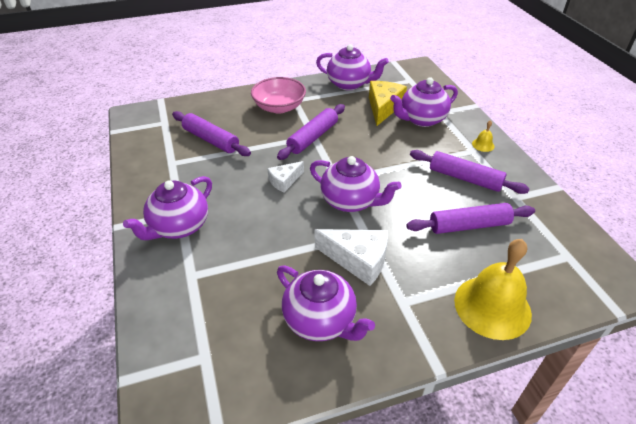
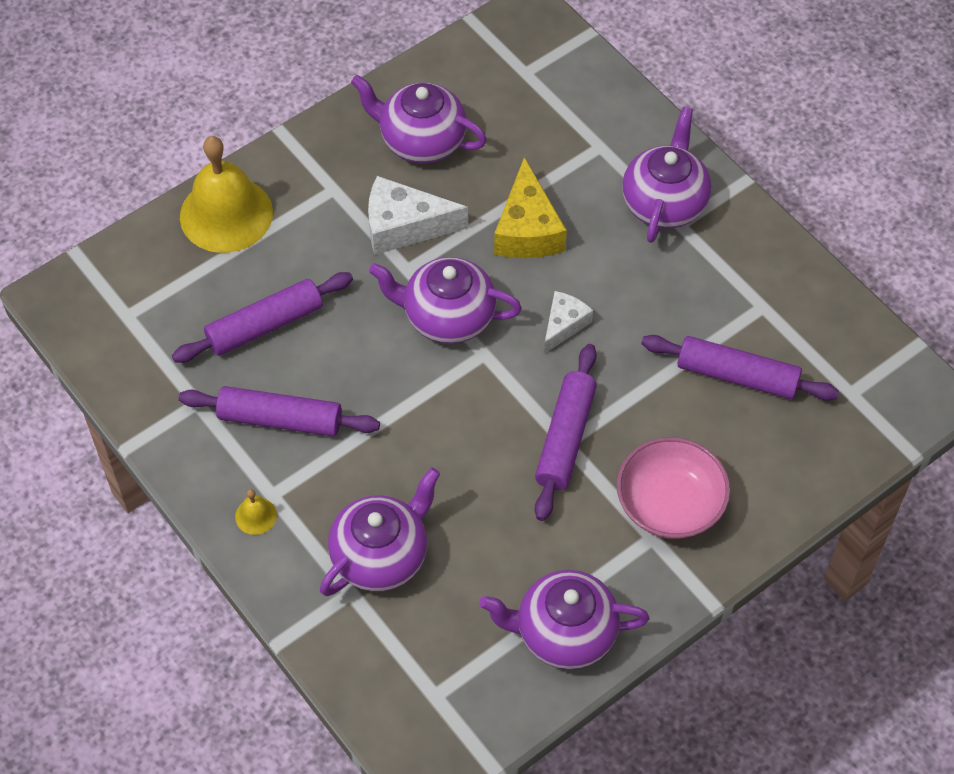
camera: 160 degrees right, 15 degrees up
(383, 107) = (465, 570): yellow cheese -> yellow cheese (527, 229)

